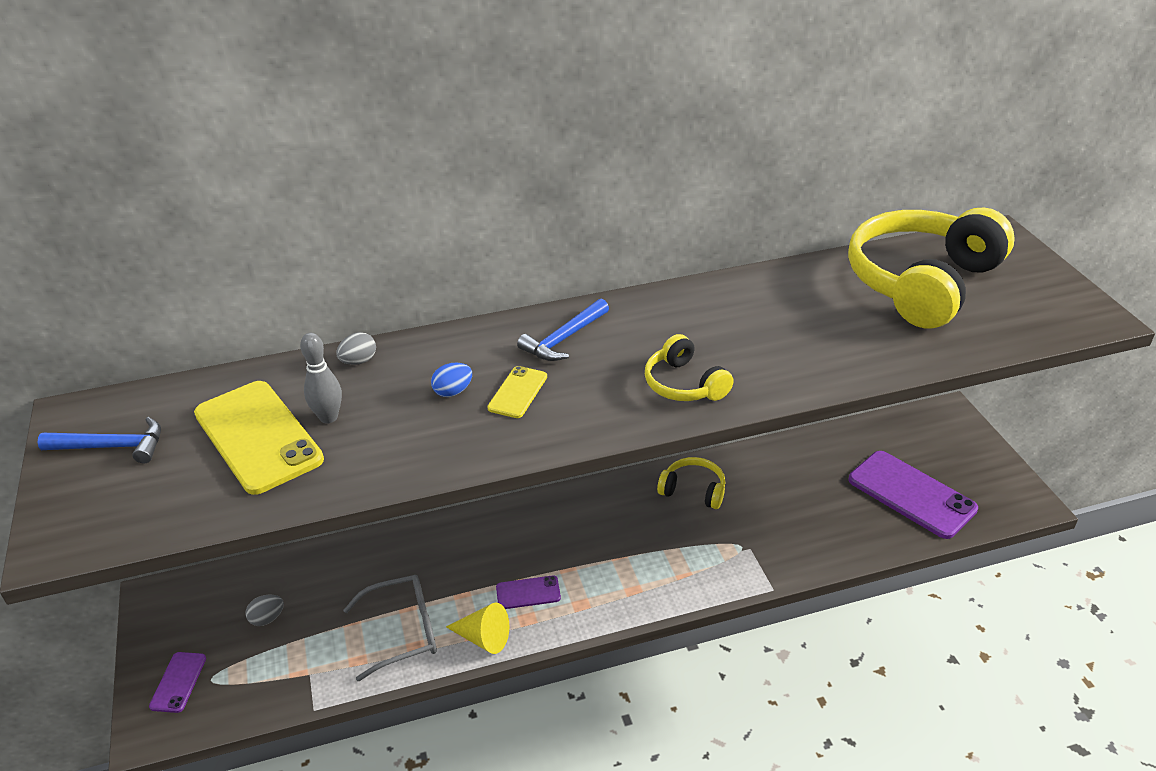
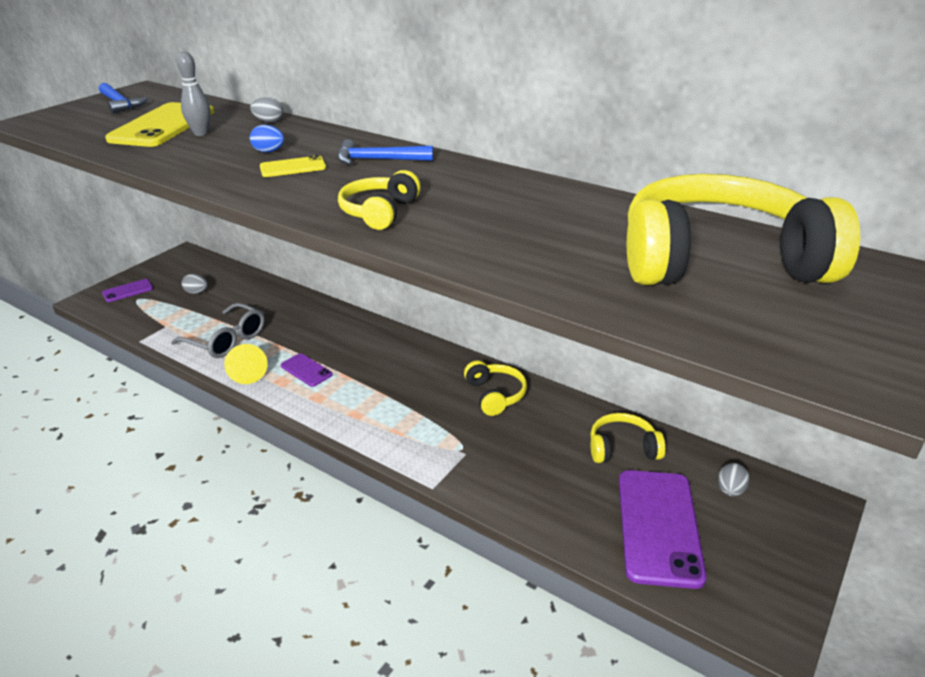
camera: 50 degrees right, 5 degrees down
(821, 461) = (622, 448): none -> yellow headphones
(906, 440) = (730, 490): none -> grey egg

